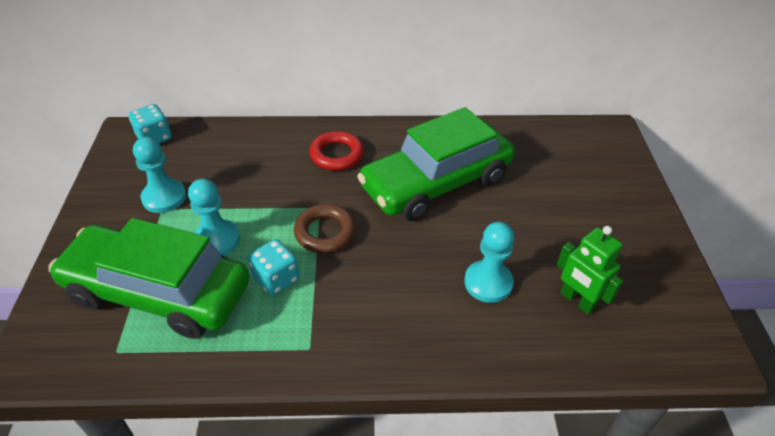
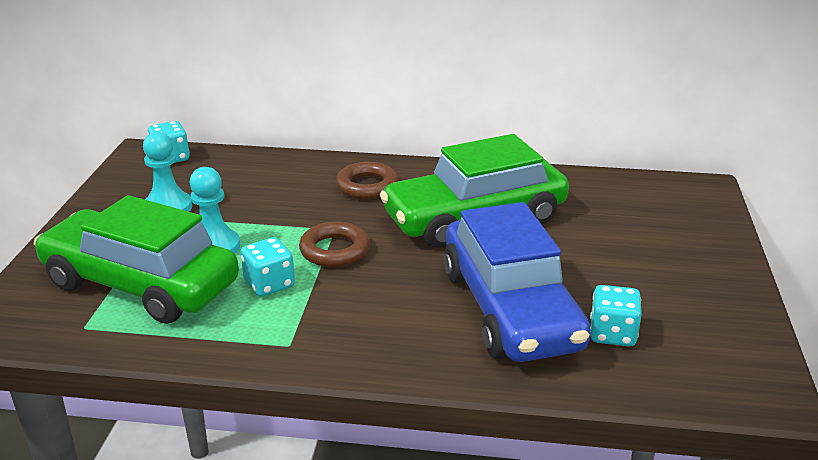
camera: 10 degrees right, 15 degrees down
(337, 155) = (367, 186): red ring -> brown ring
(488, 283) = (510, 309): turquoise pawn -> blue car
(577, 301) = (612, 334): green robot -> turquoise dice

